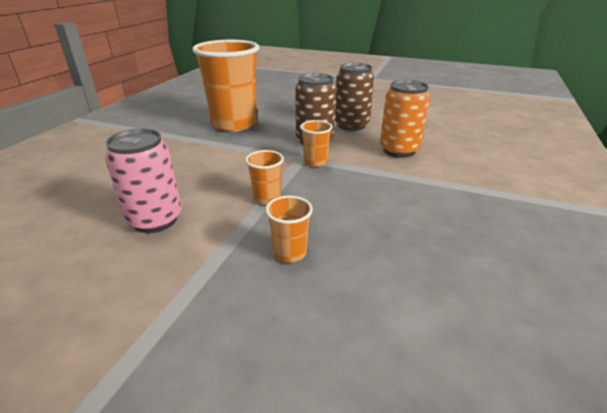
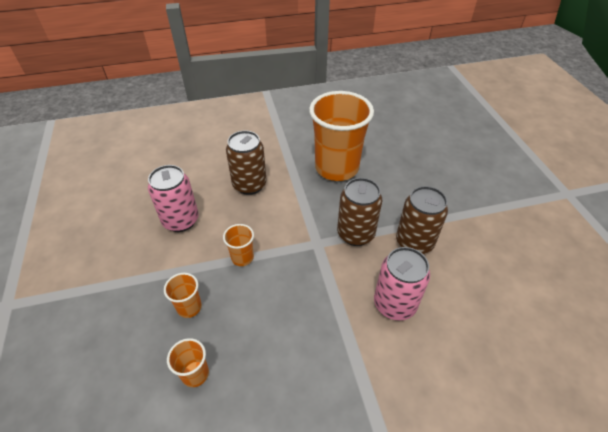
camera: 55 degrees right, 15 degrees up
(180, 165) = (249, 185): none -> brown can
(315, 162) = (318, 255): orange cup -> orange cup (195, 374)
(399, 150) = (394, 304): orange can -> pink can

